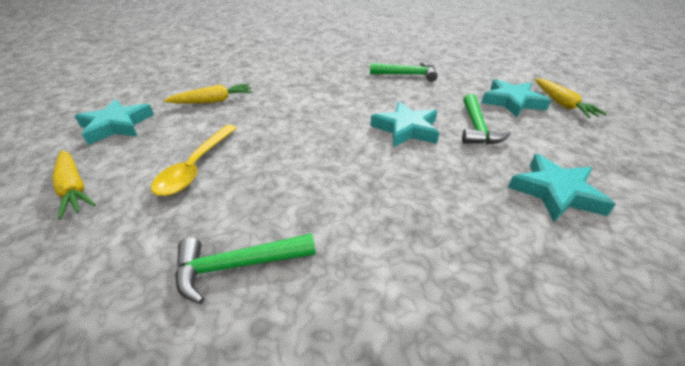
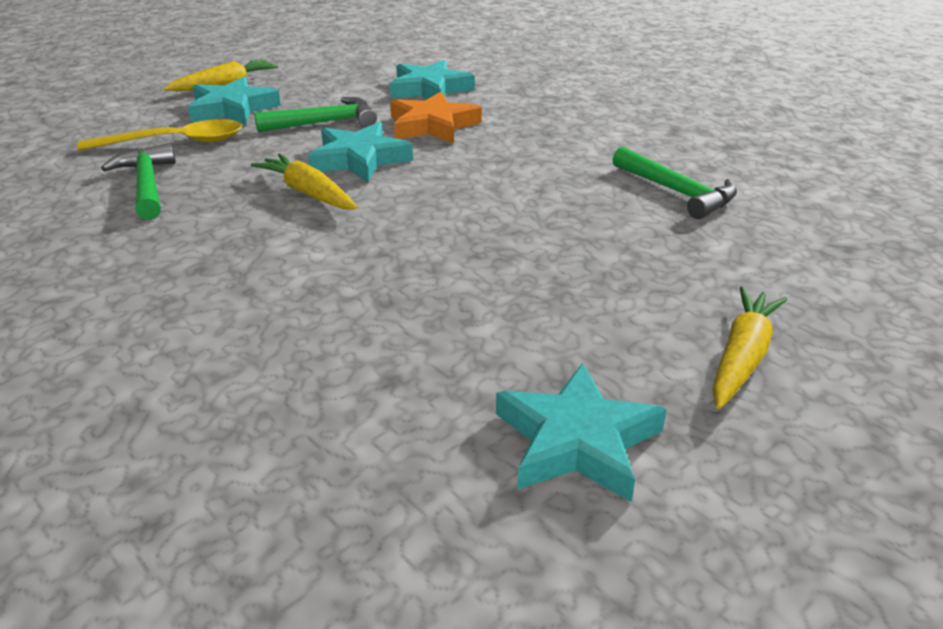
camera: 115 degrees left, 5 degrees down
(196, 167) = (588, 276): yellow spoon -> yellow spoon (176, 142)
(213, 101) = (381, 360): yellow carrot -> yellow carrot (308, 193)
(456, 171) = (432, 125): none -> orange star

